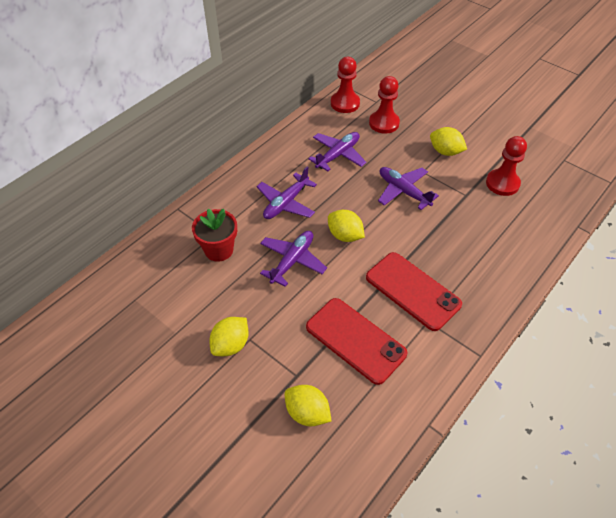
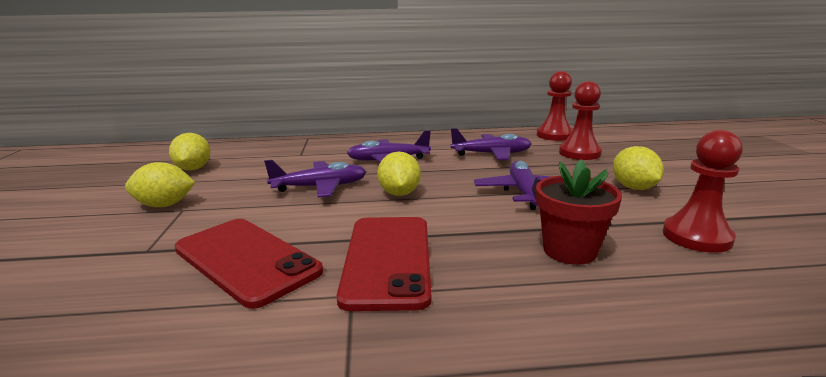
camera: 45 degrees right, 30 degrees down
(219, 250) = (285, 161): red flower pot -> red flower pot (569, 250)
(307, 413) = (81, 281): yellow lemon -> yellow lemon (193, 169)
(355, 340) = (246, 260): red phone -> red phone turned 45 degrees counterclockwise

